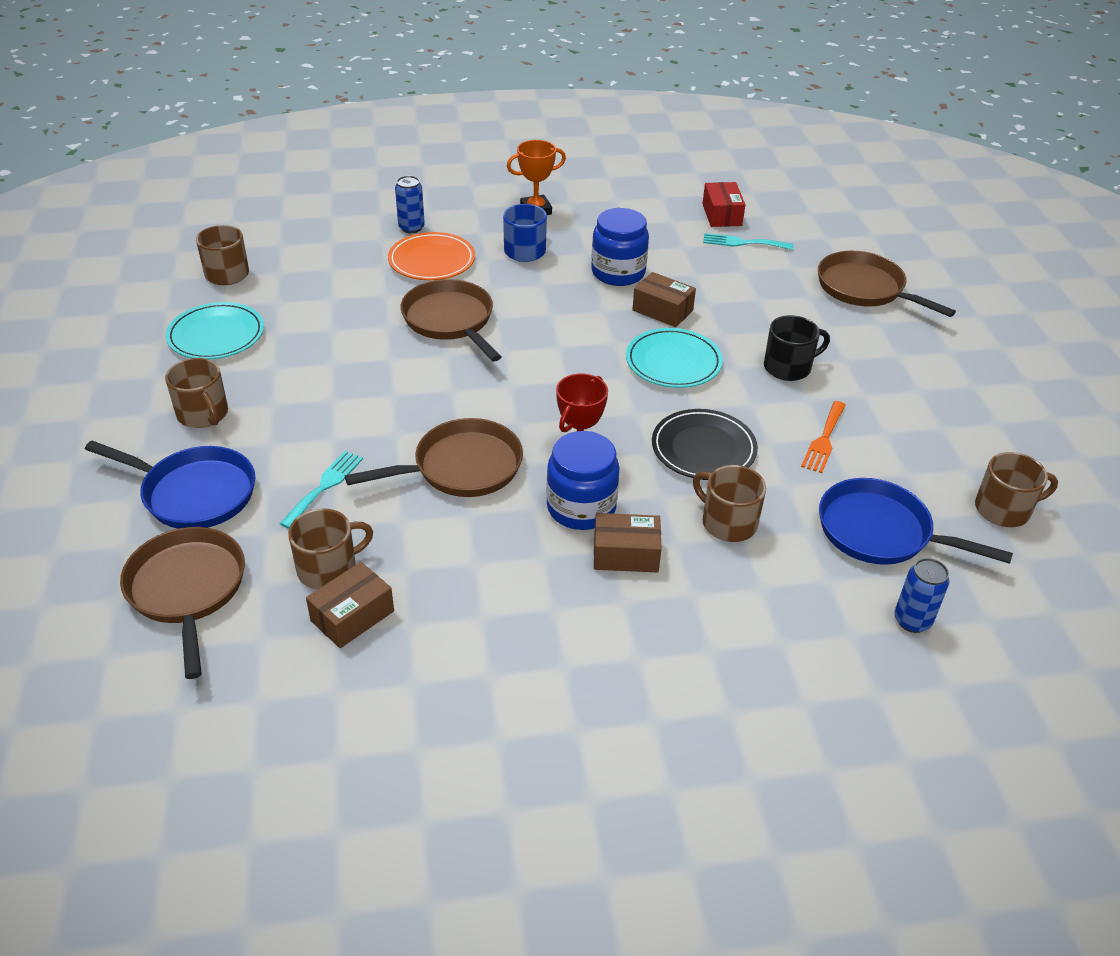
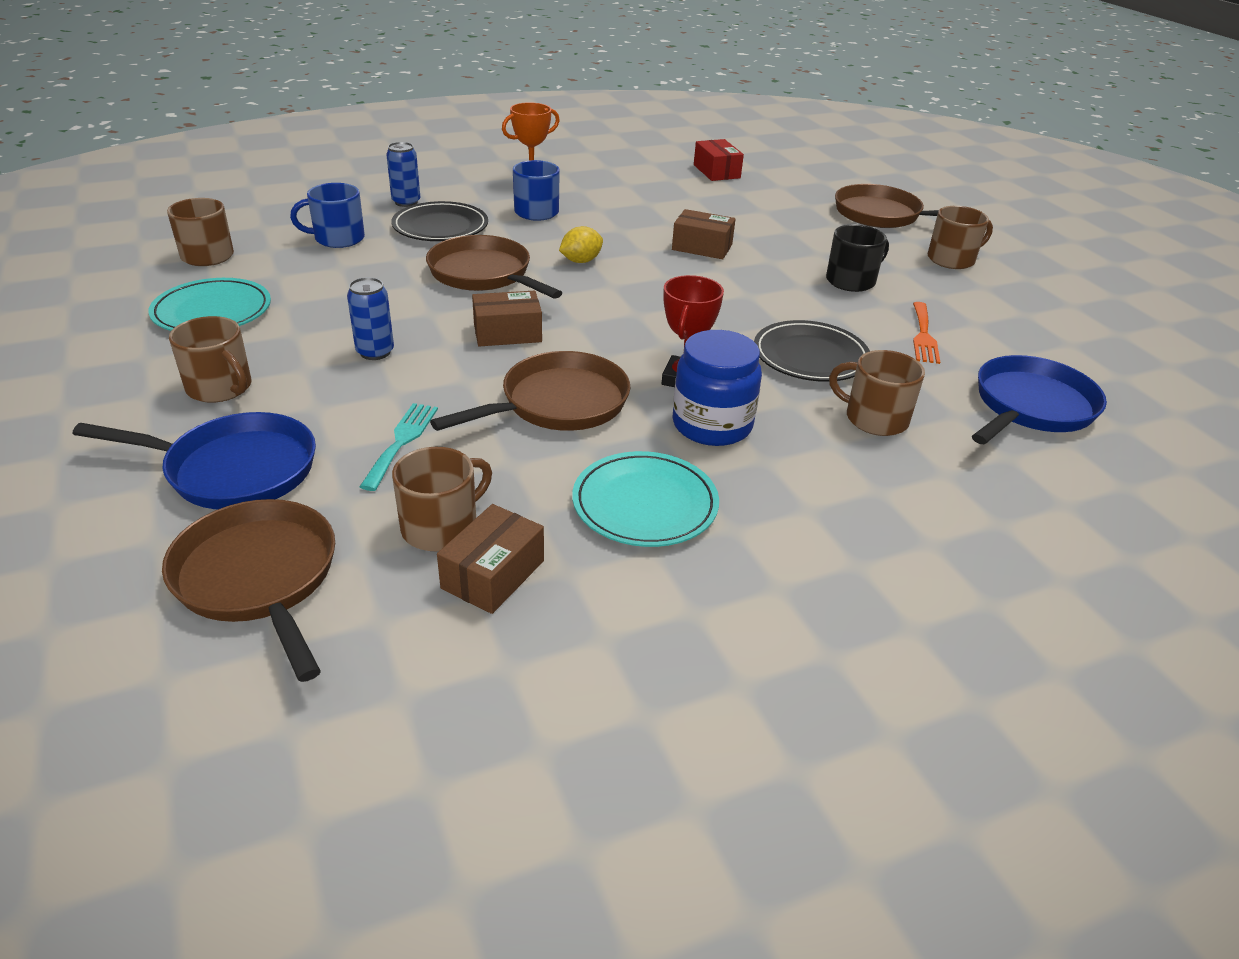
camera: 15 degrees left, 5 degrees down
(339, 265) = (338, 238): none -> blue mug
(432, 261) = (440, 227): orange plate -> black plate
(542, 315) = (581, 261): none -> yellow lemon
(618, 273) = (641, 221): blue jar -> none
(625, 554) = (785, 462): brown box -> brown box (507, 333)
(673, 362) = (737, 287): turquoise plate -> turquoise plate (645, 504)
(743, 243) = (749, 190): turquoise fork -> none
(881, 532) = (1030, 407): blue pan -> blue pan turned 120 degrees clockwise
(912, 621) = (1115, 482): blue can -> blue can (375, 352)
(1004, 509) = (1128, 373): brown mug -> brown mug (952, 259)

